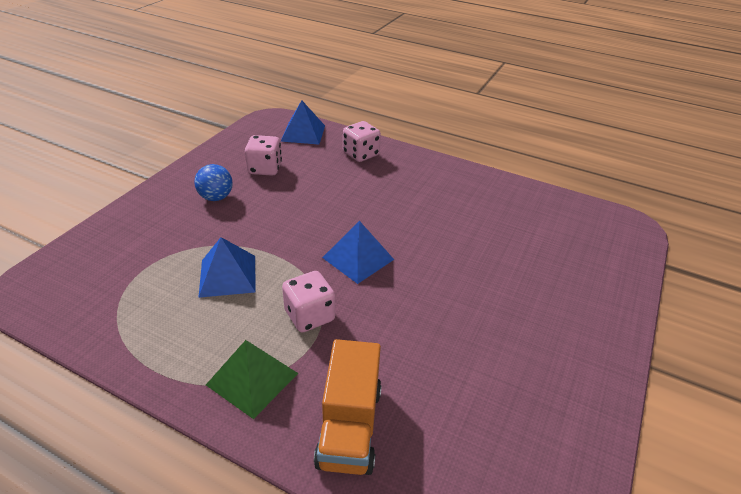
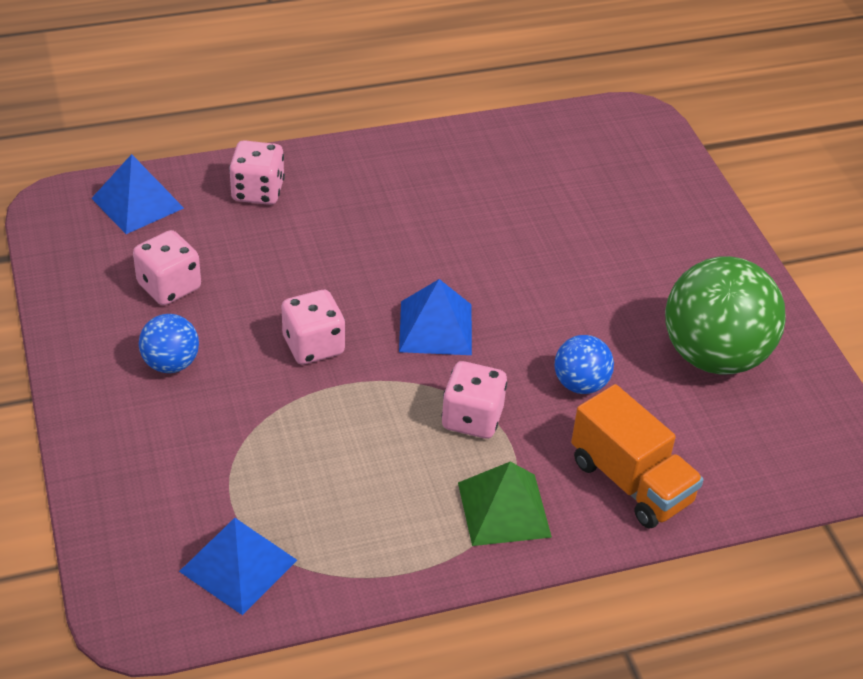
camera: 45 degrees left, 5 degrees up
(228, 275) = (333, 439): blue pyramid -> blue pyramid (238, 565)
(286, 228) = (313, 346): none -> pink dice
(399, 342) = (580, 384): none -> blue ball
(516, 390) = (714, 356): none -> green ball

